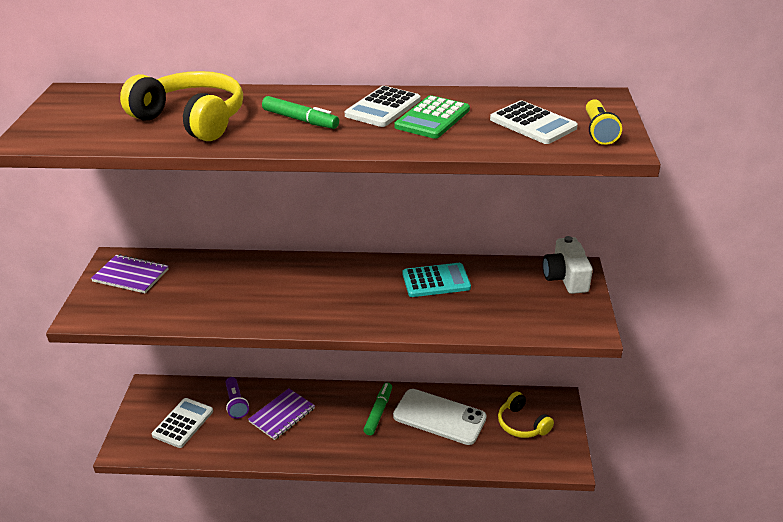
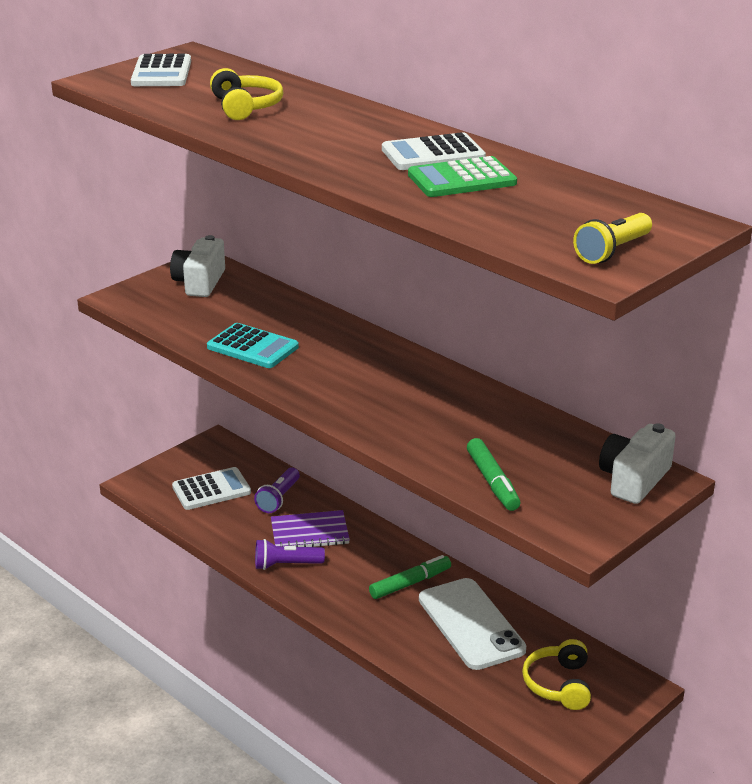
camera: 40 degrees right, 5 degrees down
(131, 275) = (200, 282): purple notebook -> white camera
(192, 119) = (245, 107): yellow headphones -> yellow headphones, size x0.61
(292, 446) = (286, 565): none -> purple flashlight
(300, 120) = (336, 138): green marker -> green marker (492, 482)
(436, 281) = (478, 415): turquoise calculator -> turquoise calculator (252, 347)
(533, 124) = (555, 219): white calculator -> white calculator (161, 72)

